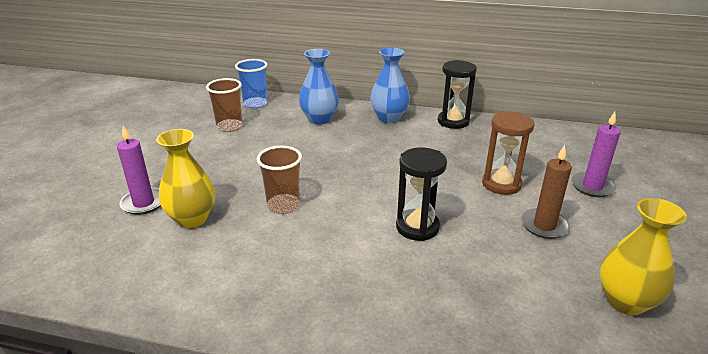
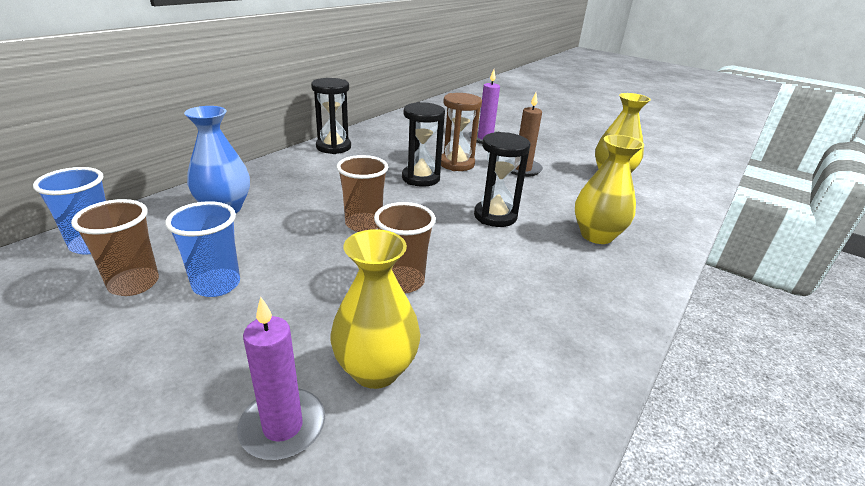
camera: 70 degrees left, 0 degrees up
(241, 146) = (216, 285): none -> blue cup
(344, 170) = (363, 224): none -> brown cup
(389, 118) = (283, 171): blue vase -> none
(442, 300) = (596, 235): none -> yellow vase
(446, 173) = (420, 178): none -> black hourglass

